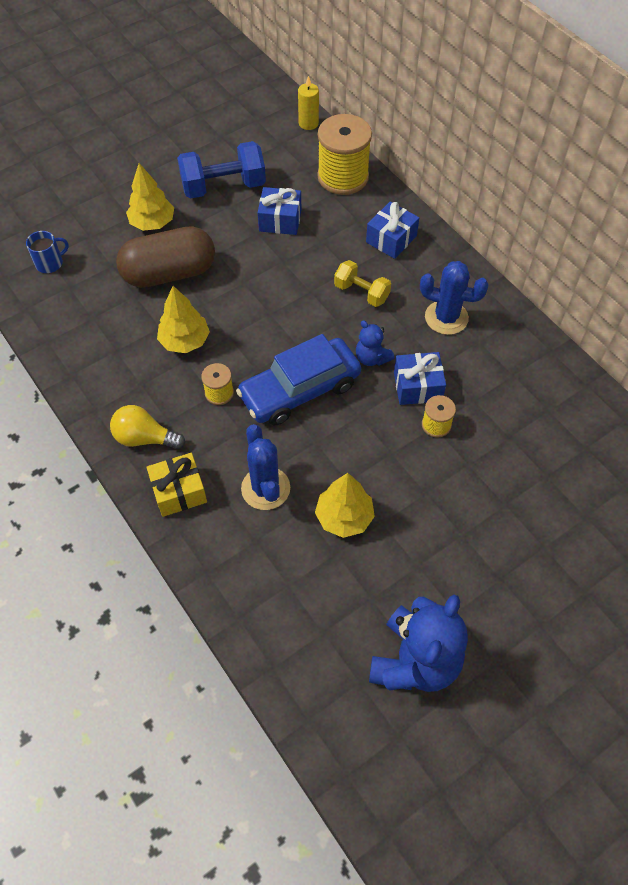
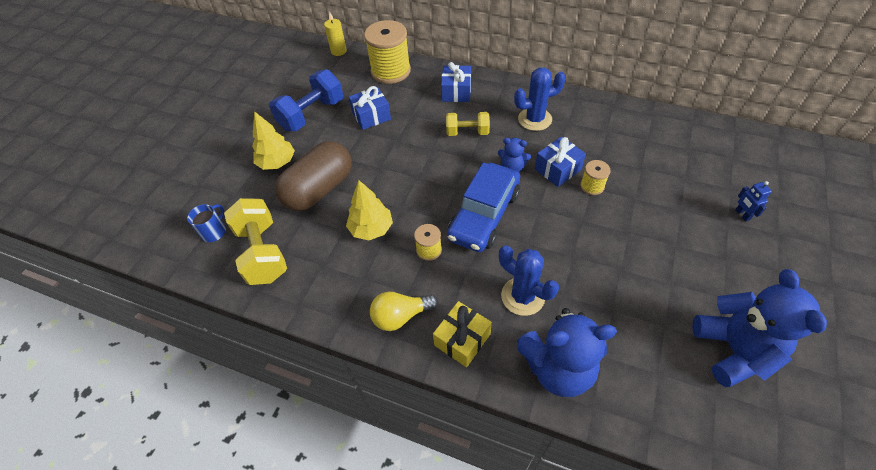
camera: 30 degrees left, 5 degrees down
(75, 308) = (263, 252): none -> yellow dumbbell
(239, 568) = (558, 367): none -> blue teddy bear
(344, 517) = (593, 281): yellow tree -> none
(567, 549) = (742, 214): none -> blue robot

